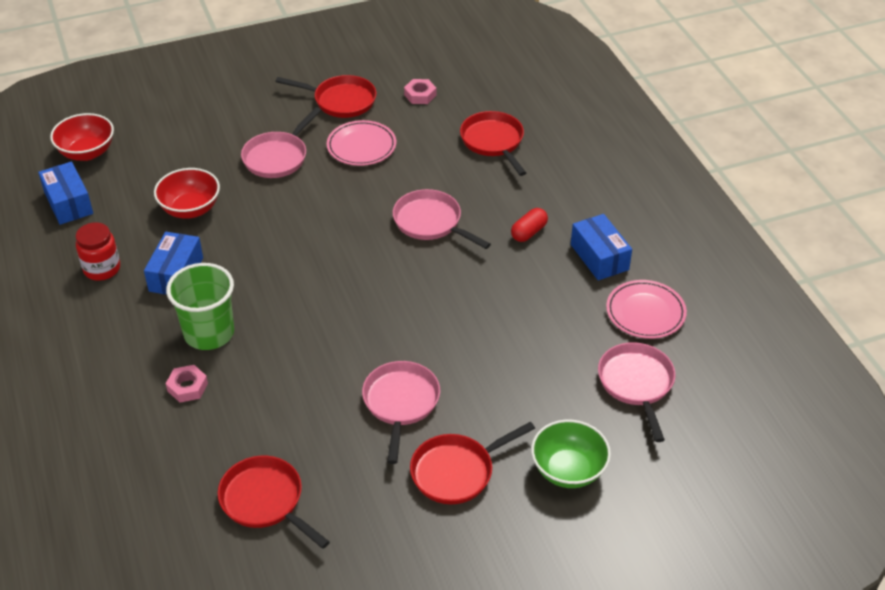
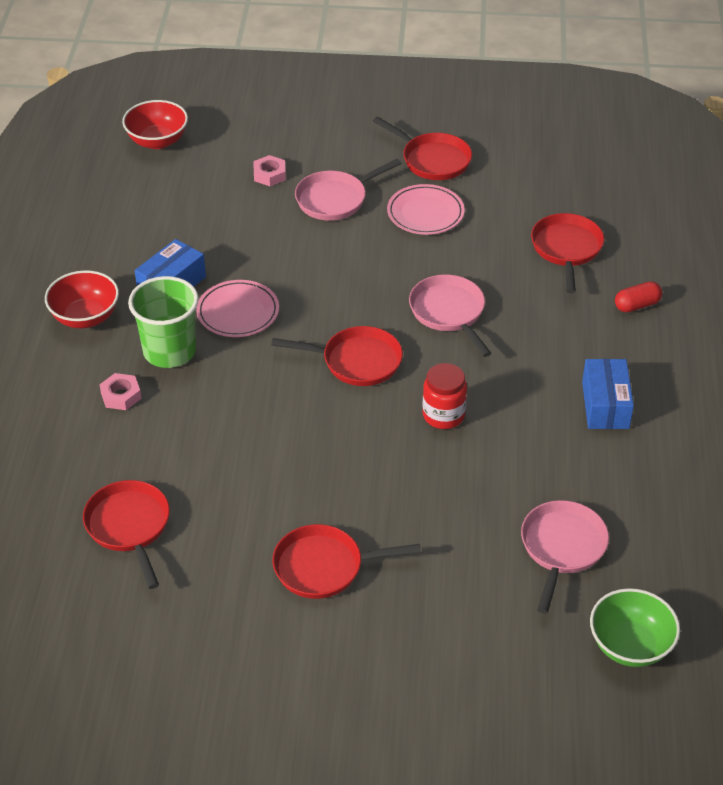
camera: 25 degrees right, 0 degrees up
(68, 203) = (113, 185): blue box -> none
(102, 269) = (108, 258): red jar -> red jar (443, 415)
(190, 209) = (221, 225): red bowl -> red bowl (85, 317)
(379, 288) = (356, 361): none -> red pan
(400, 403) = (310, 481): pink pan -> none
(420, 95) = (518, 177): pink nut -> pink nut (269, 175)
(528, 232) = (545, 355): red capsule -> red capsule (637, 305)
(568, 470) = (436, 607): green bowl -> green bowl (630, 646)
(645, 312) = (619, 479): pink plate -> pink plate (238, 312)

